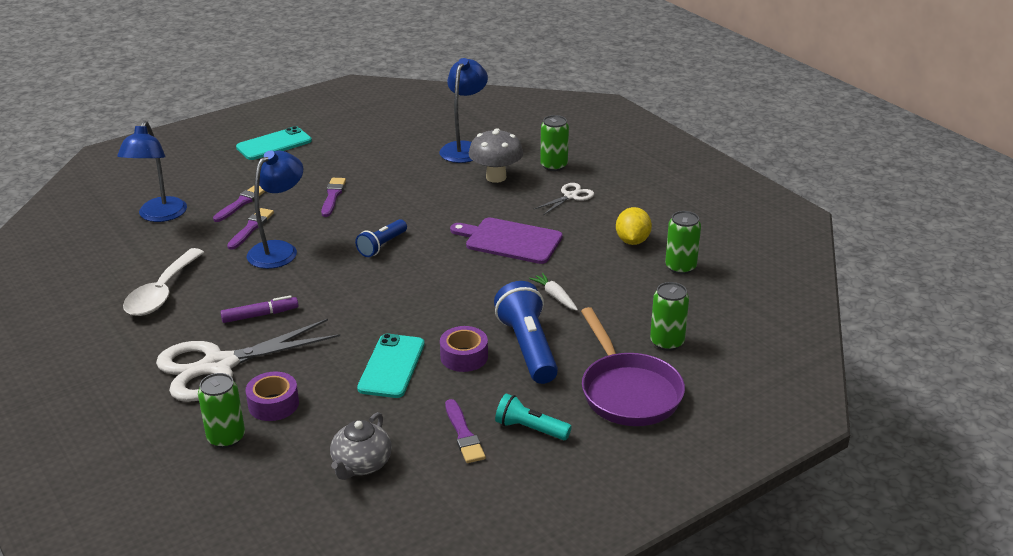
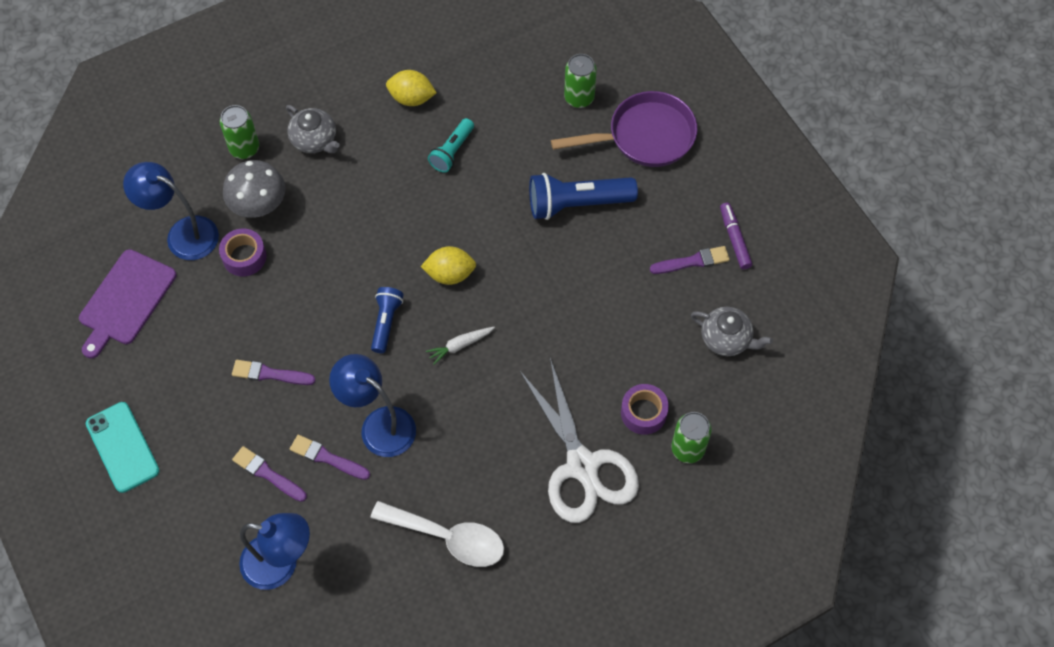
camera: 85 degrees left, 30 degrees up
(260, 315) = (501, 435): purple marker -> purple marker (734, 239)
(382, 246) = (386, 322): blue flashlight -> blue flashlight turned 120 degrees counterclockwise
(391, 366) = (595, 315): turquoise phone -> none
(435, 275) = (450, 274): none -> yellow lemon
(464, 356) = (586, 255): purple tape -> purple tape (244, 257)
(510, 240) = (394, 203): purple cutting board -> purple cutting board (125, 301)
(530, 429) = (688, 212): turquoise flashlight -> turquoise flashlight (452, 151)
(555, 296) = (499, 174): white carrot -> white carrot (460, 345)
(570, 196) = (314, 140): white scissors -> grey teapot
(680, 267) = (463, 67): green can -> none

